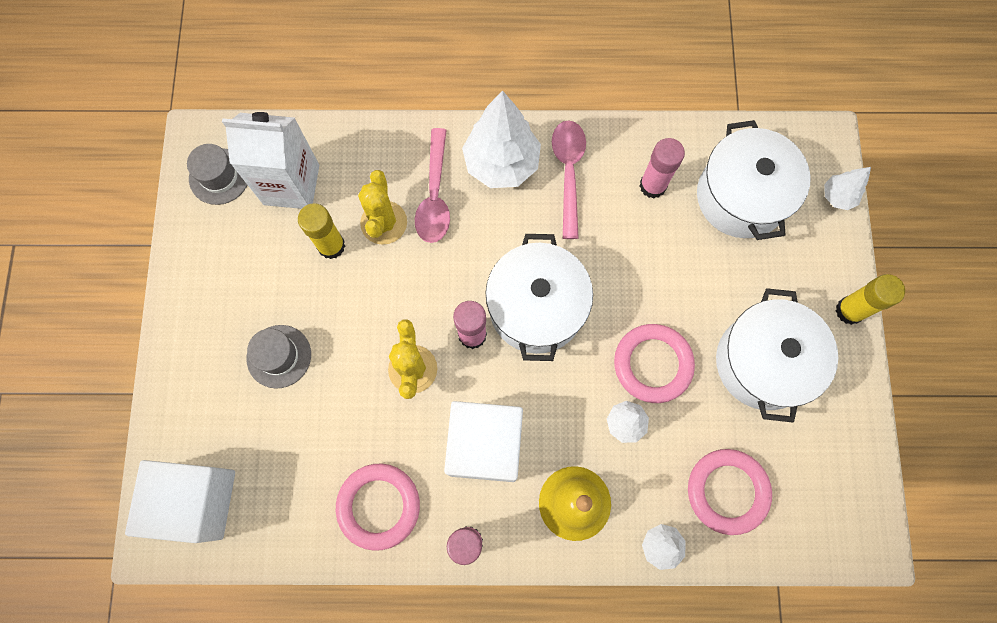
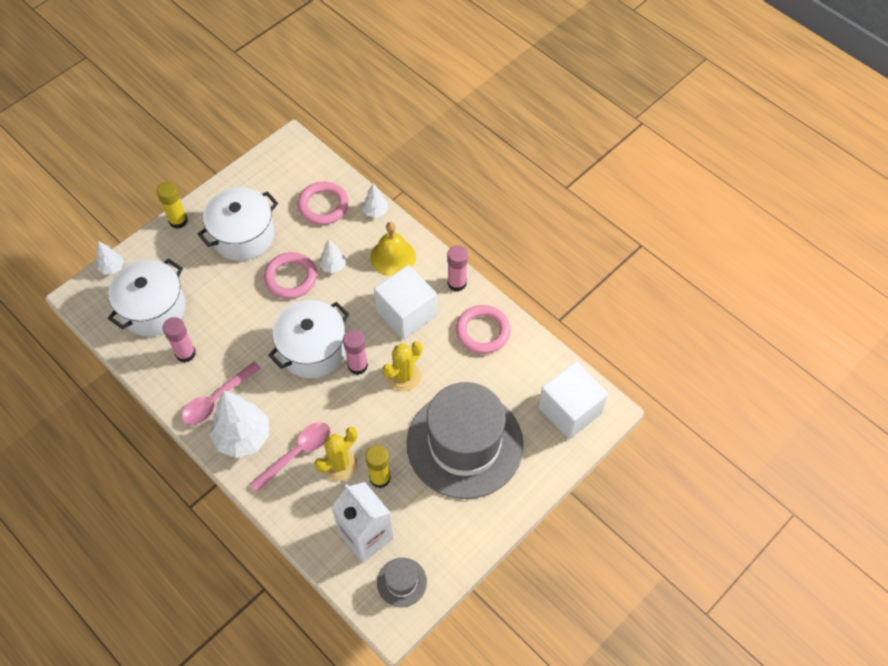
camera: 135 degrees left, 15 degrees down
(279, 356) = (464, 444): grey hat -> grey hat, size x2.49

